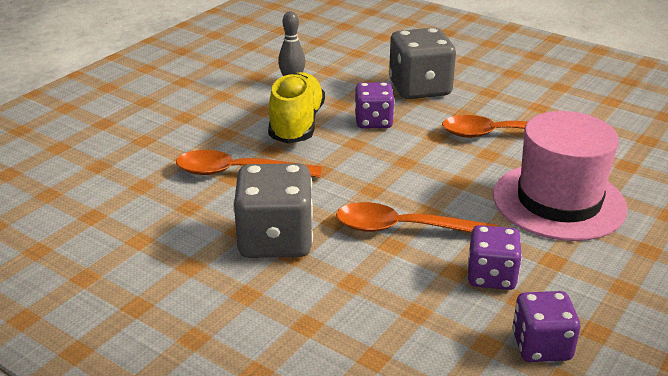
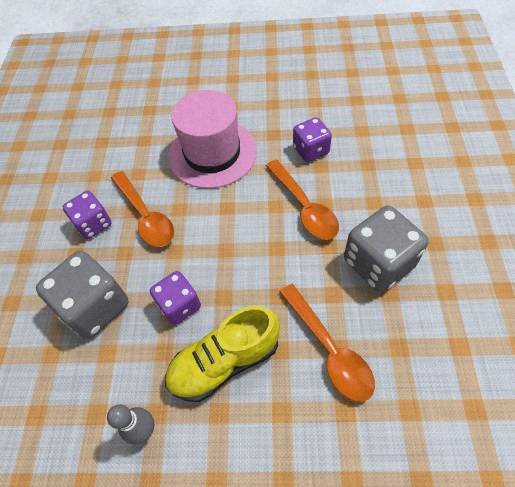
camera: 120 degrees left, 25 degrees up
(541, 346) = (344, 113): purple dice -> purple dice (93, 224)

